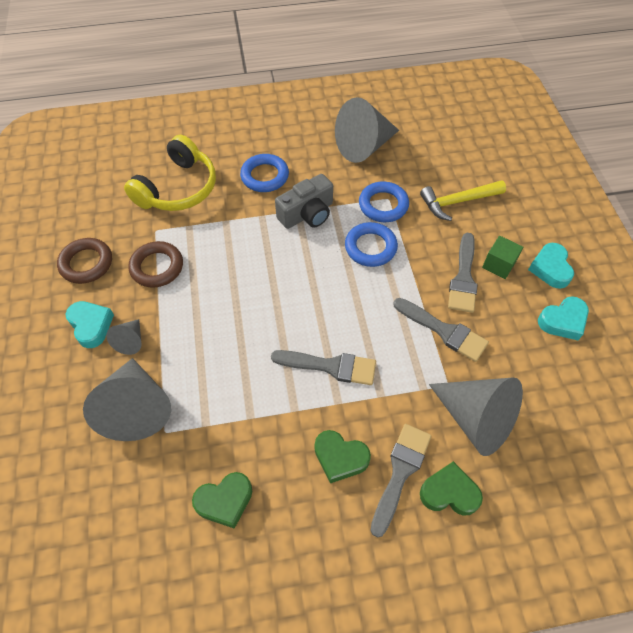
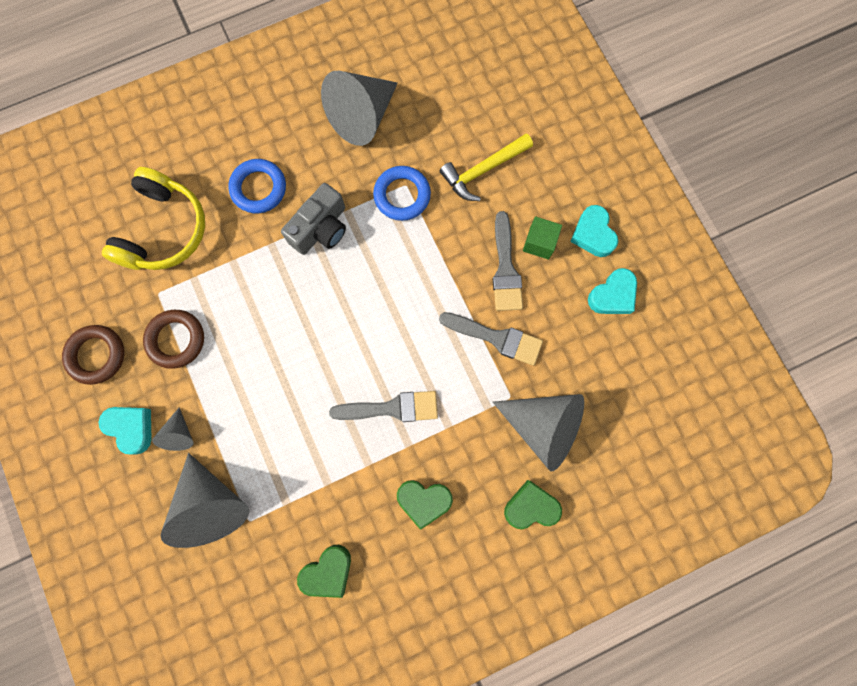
camera: 15 degrees left, 20 degrees up
(370, 247) = (400, 255): blue ring -> none
(400, 472) = (483, 499): grey brush -> none

